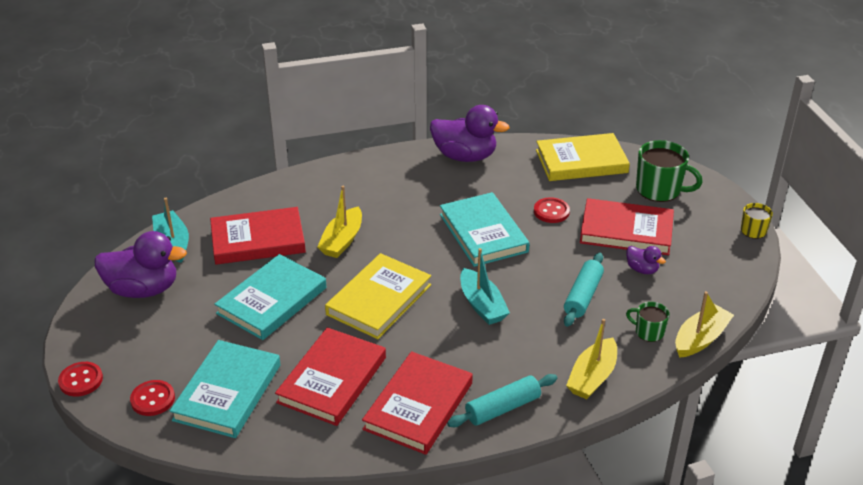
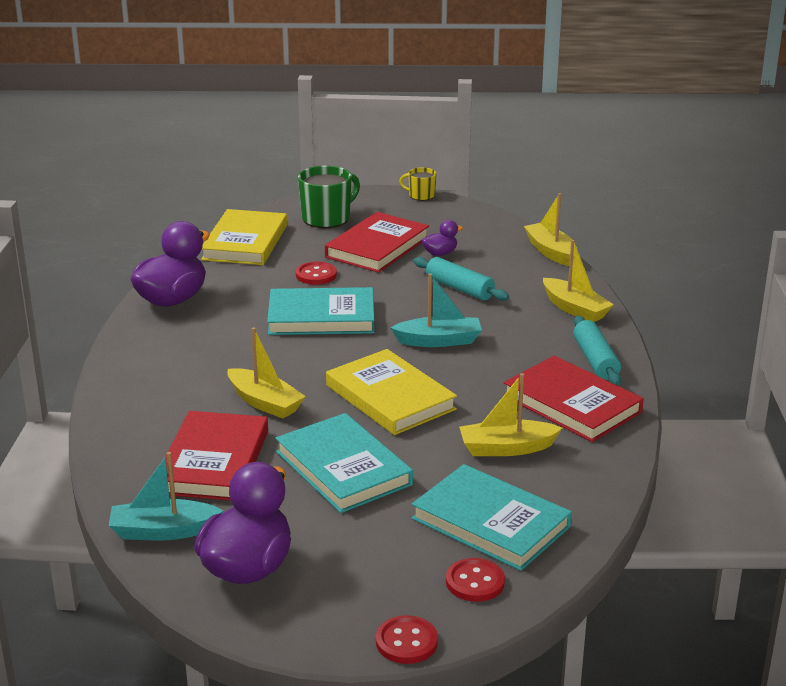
camera: 70 degrees left, 10 degrees down
(332, 380) = (506, 448): red book -> yellow boat
(648, 332) = (529, 271): green mug -> none

